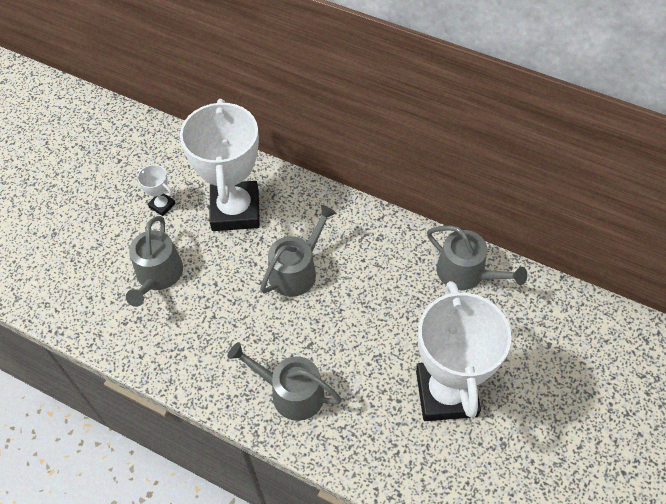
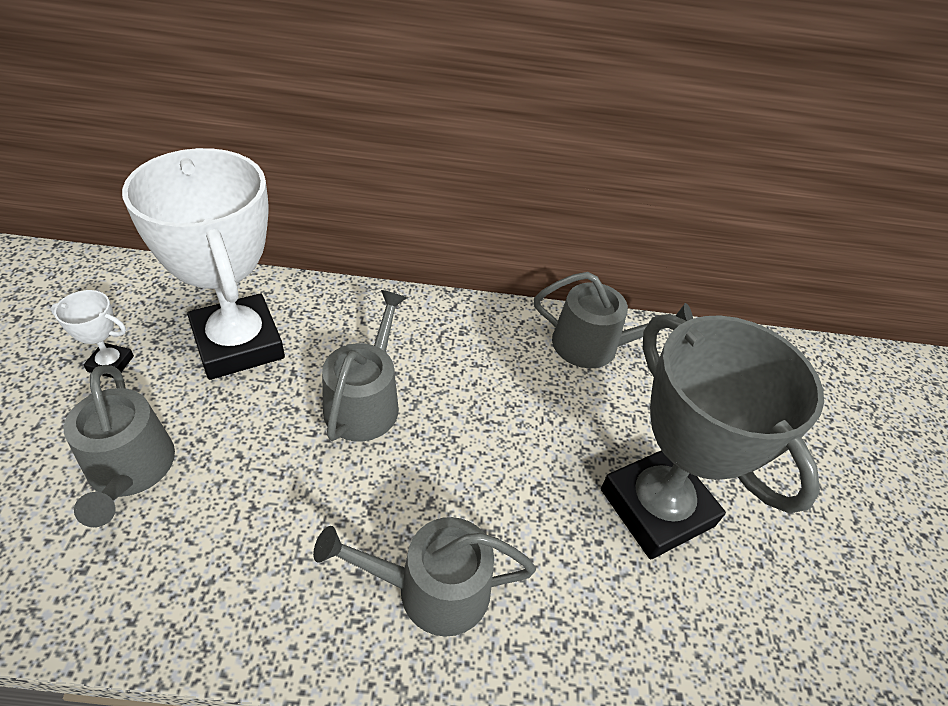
camera: 30 degrees left, 10 degrees down
(446, 393) = (656, 507): white trophy -> grey trophy

